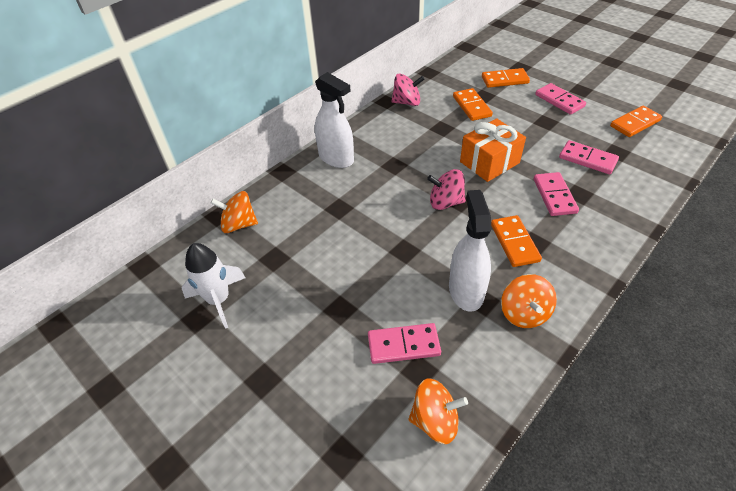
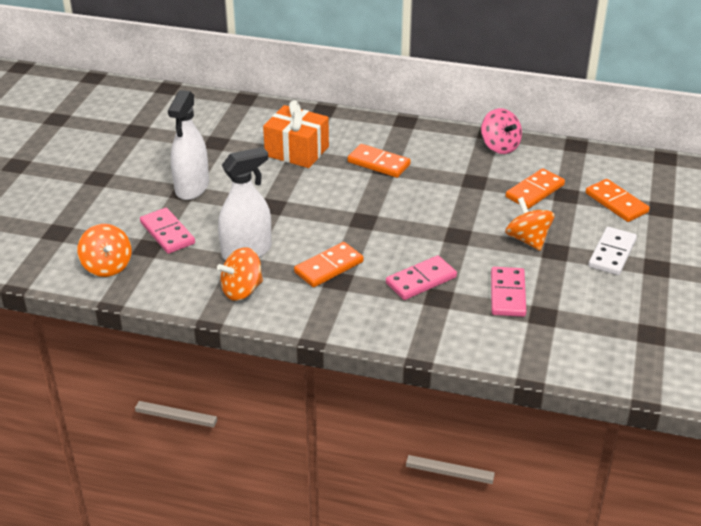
camera: 60 degrees right, 10 degrees down
(219, 300) = (157, 133): white rocket -> none
(239, 224) = (241, 112): orange spinning top -> orange spinning top (527, 239)
(336, 158) = (367, 132): white spray bottle -> white spray bottle (192, 187)
(445, 202) = (354, 212): pink spinning top -> none
(489, 162) = (441, 226): orange gift -> orange gift (297, 151)
(559, 101) = (612, 253): pink domino -> white domino
(635, 123) = (620, 323): orange domino -> orange domino (378, 163)

